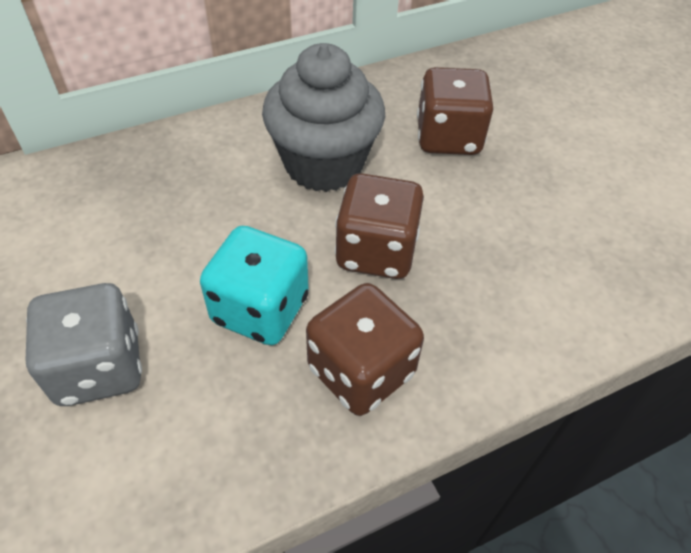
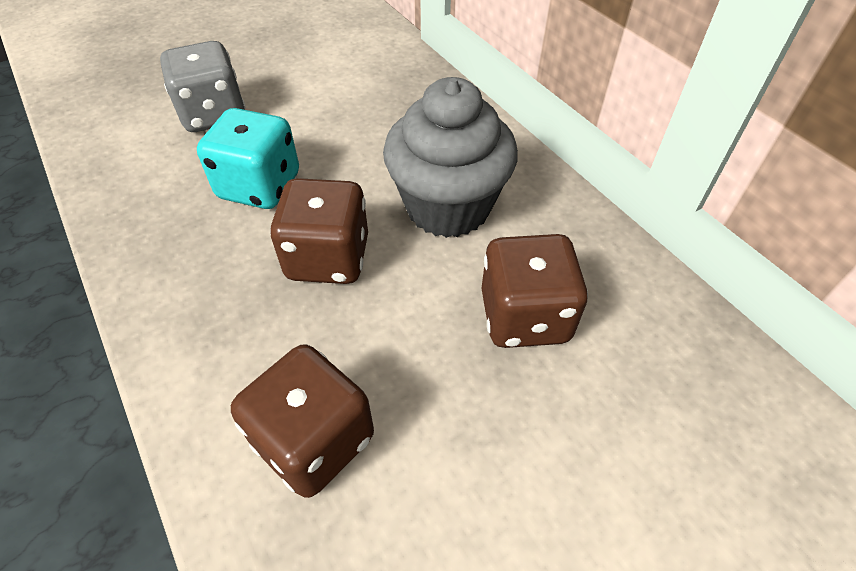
camera: 85 degrees right, 0 degrees up
(361, 371) = (188, 257): brown dice -> brown dice (314, 440)

